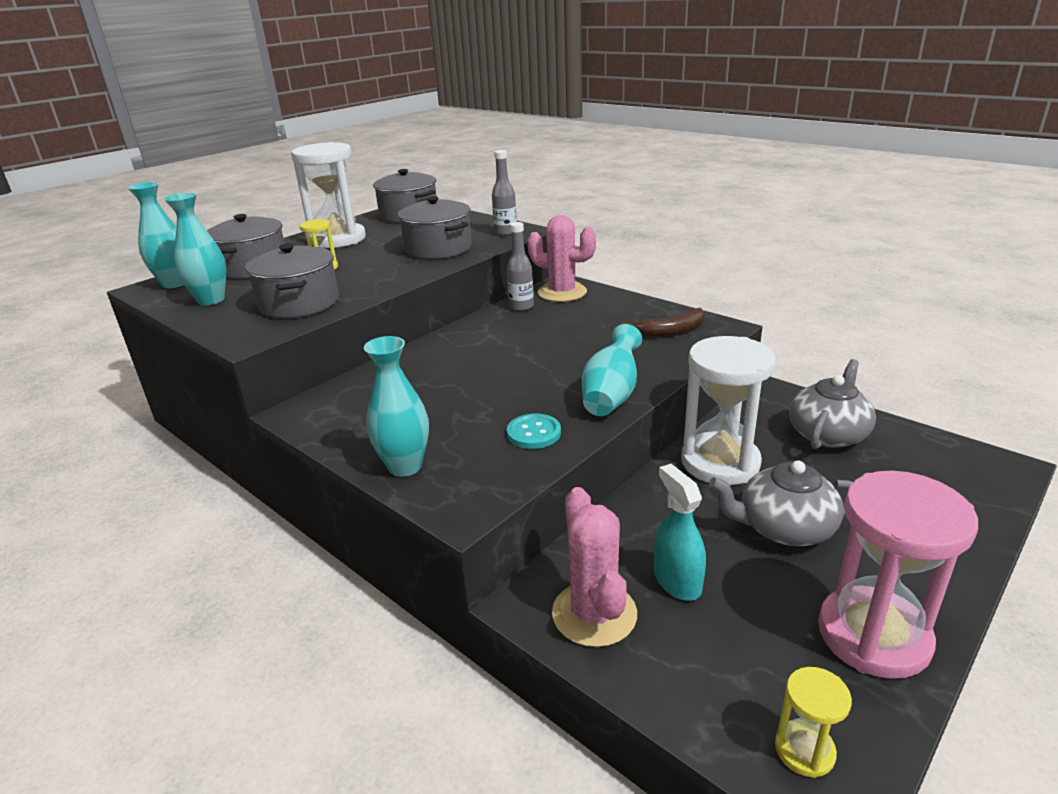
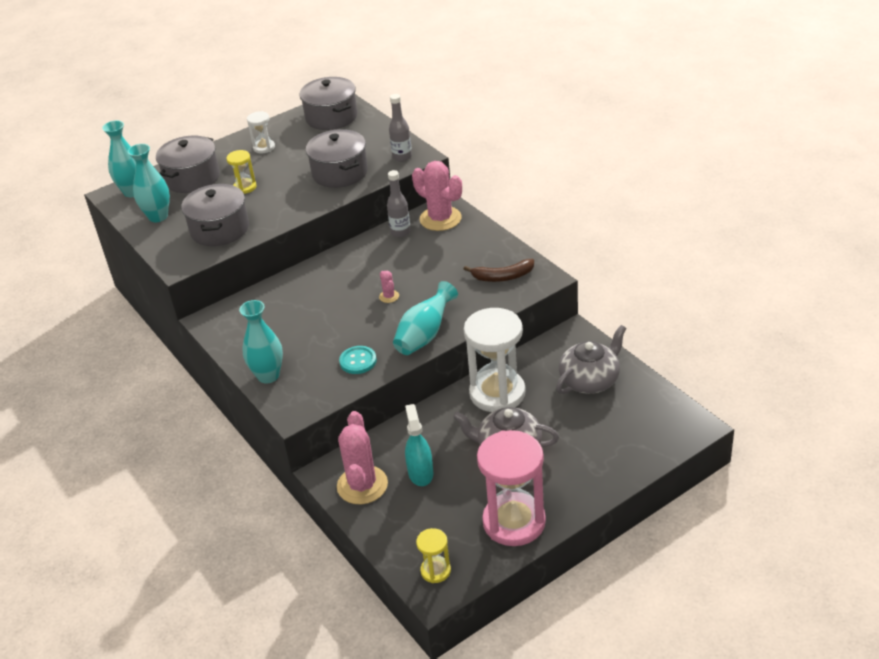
camera: 15 degrees right, 10 degrees up
(338, 239) = (264, 147): white hourglass -> white hourglass, size x0.47
(540, 362) = (389, 296): none -> pink cactus

